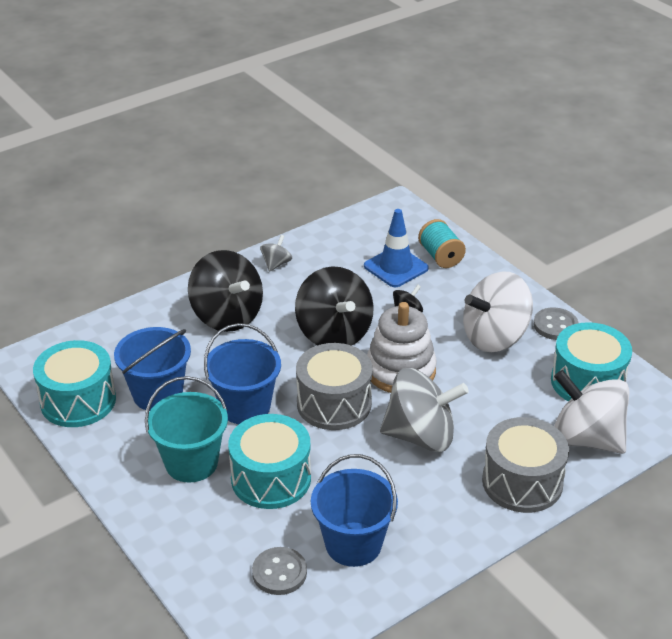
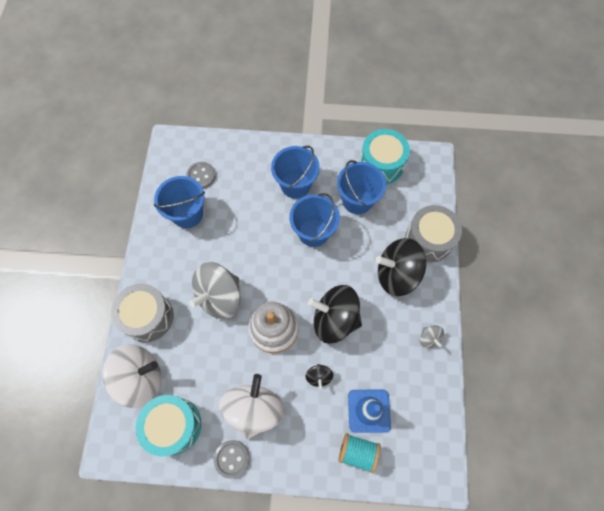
camera: 130 degrees right, 30 degrees up
(191, 463) = (295, 185): turquoise bucket -> blue bucket
(271, 478) = (255, 209): turquoise drum -> none
(334, 403) = (279, 274): grey drum -> grey drum (428, 240)

